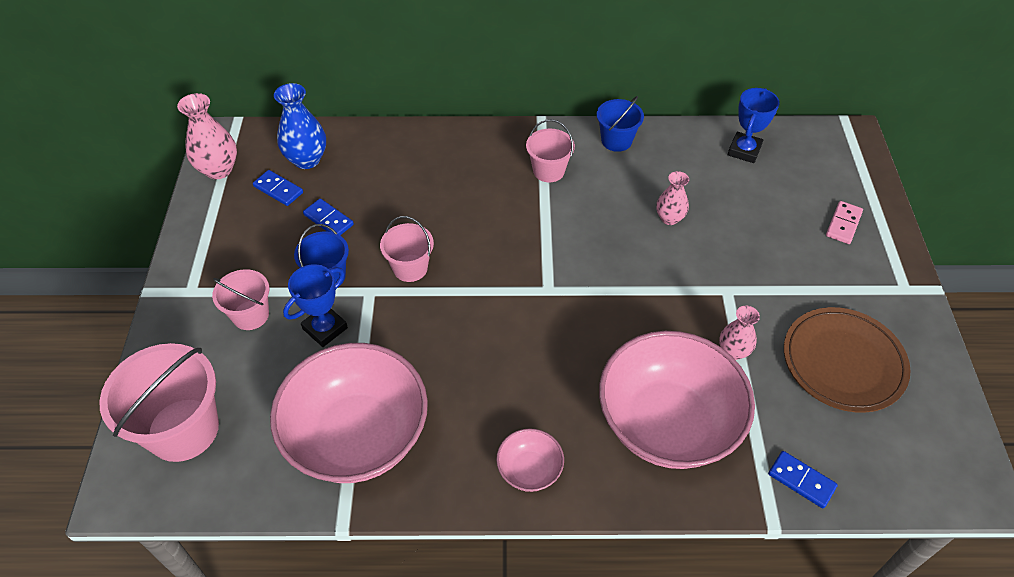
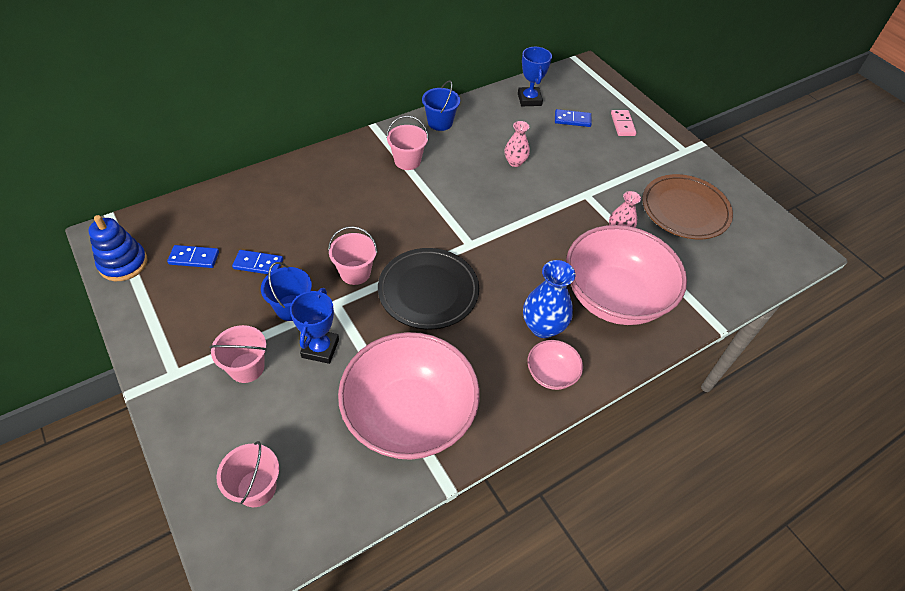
camera: 35 degrees left, 0 degrees up
(183, 429) = (256, 488): pink bucket -> pink bucket, size x0.57
(218, 169) = (123, 263): pink vase -> blue stacking toy
(307, 159) = (202, 224): blue vase -> blue vase (543, 327)
(467, 320) = (428, 291): none -> black plate
(801, 480) = (716, 293): blue domino -> blue domino (572, 120)

